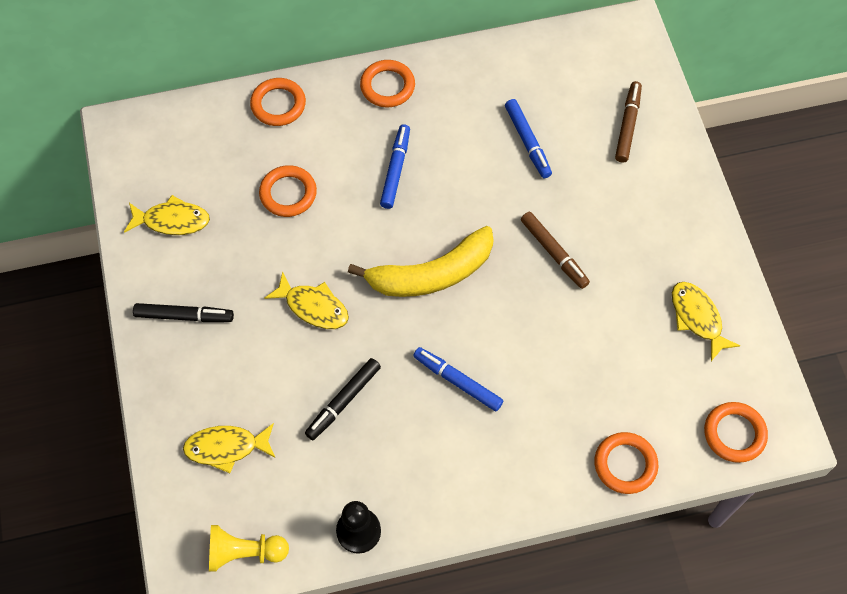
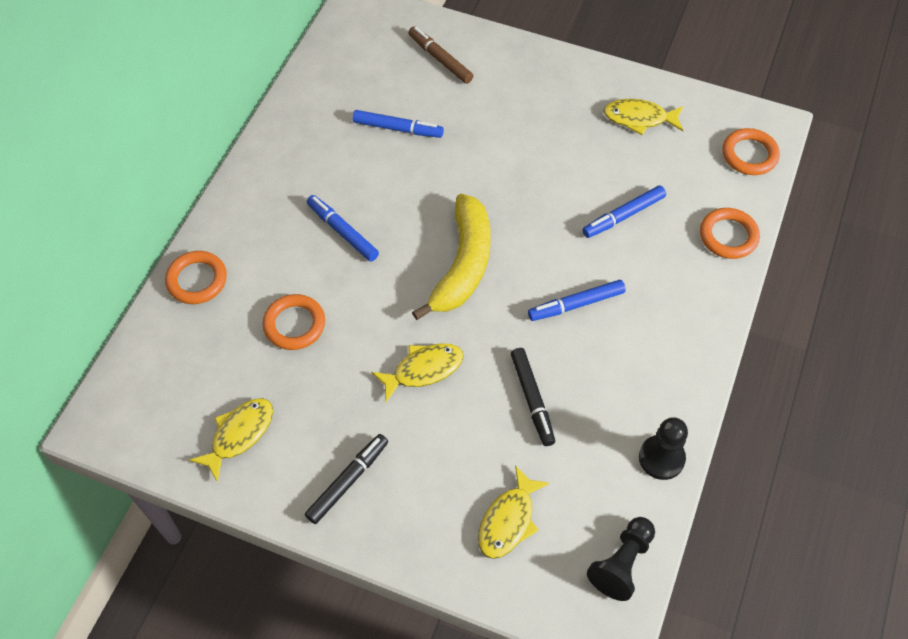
camera: 55 degrees left, 5 degrees down
(245, 552) = (622, 563): yellow pawn -> black pawn
(387, 86) = (256, 190): orange ring -> none
(554, 253) = (512, 172): brown marker -> none
(578, 366) = (623, 216): none -> blue marker

